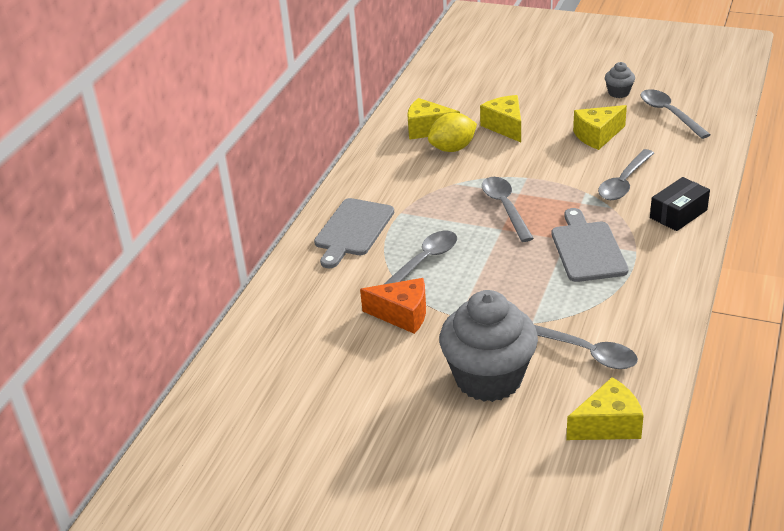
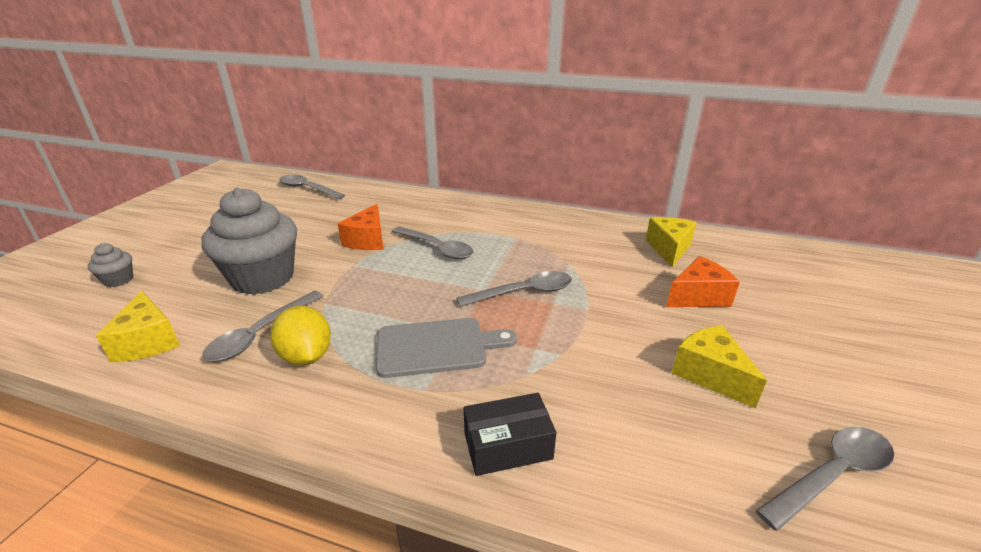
camera: 85 degrees right, 5 degrees down
(353, 230) = (490, 218): grey cutting board -> none
(452, 148) = (635, 263): yellow lemon -> yellow lemon (306, 356)
(505, 127) = (698, 296): yellow cheese -> orange cheese
(618, 93) = (865, 410): grey cupcake -> grey cupcake (118, 280)
(623, 183) = (587, 392): grey spoon -> grey spoon (307, 189)
(678, 214) = (507, 446): black box -> black box turned 60 degrees counterclockwise

